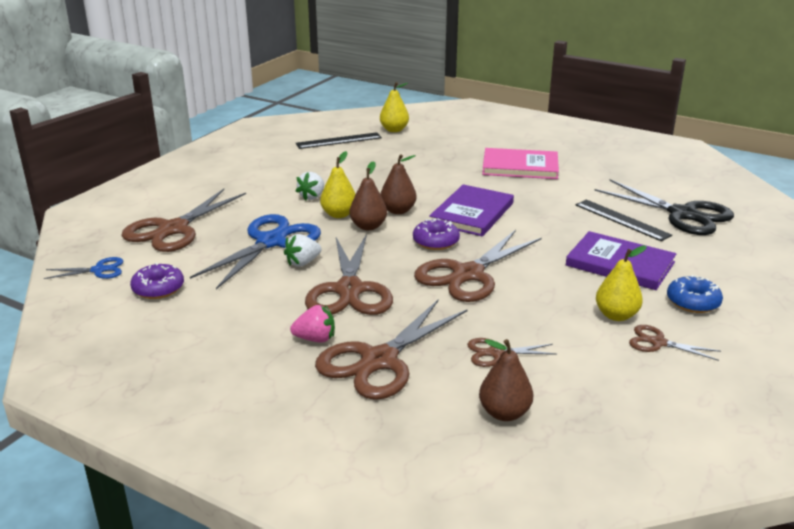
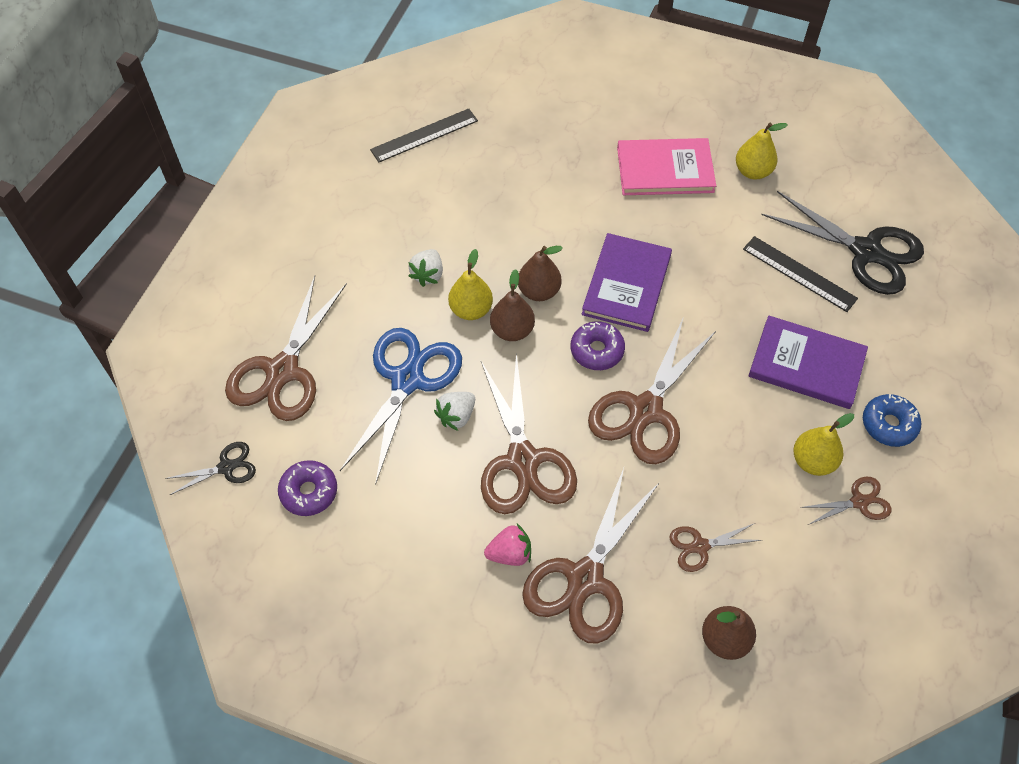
camera: 10 degrees left, 30 degrees up
(99, 270) = (226, 467): blue scissors -> black scissors
(394, 130) = (489, 98): yellow pear -> yellow pear (752, 171)
(658, 343) = (859, 502): brown scissors -> brown scissors turned 150 degrees clockwise

